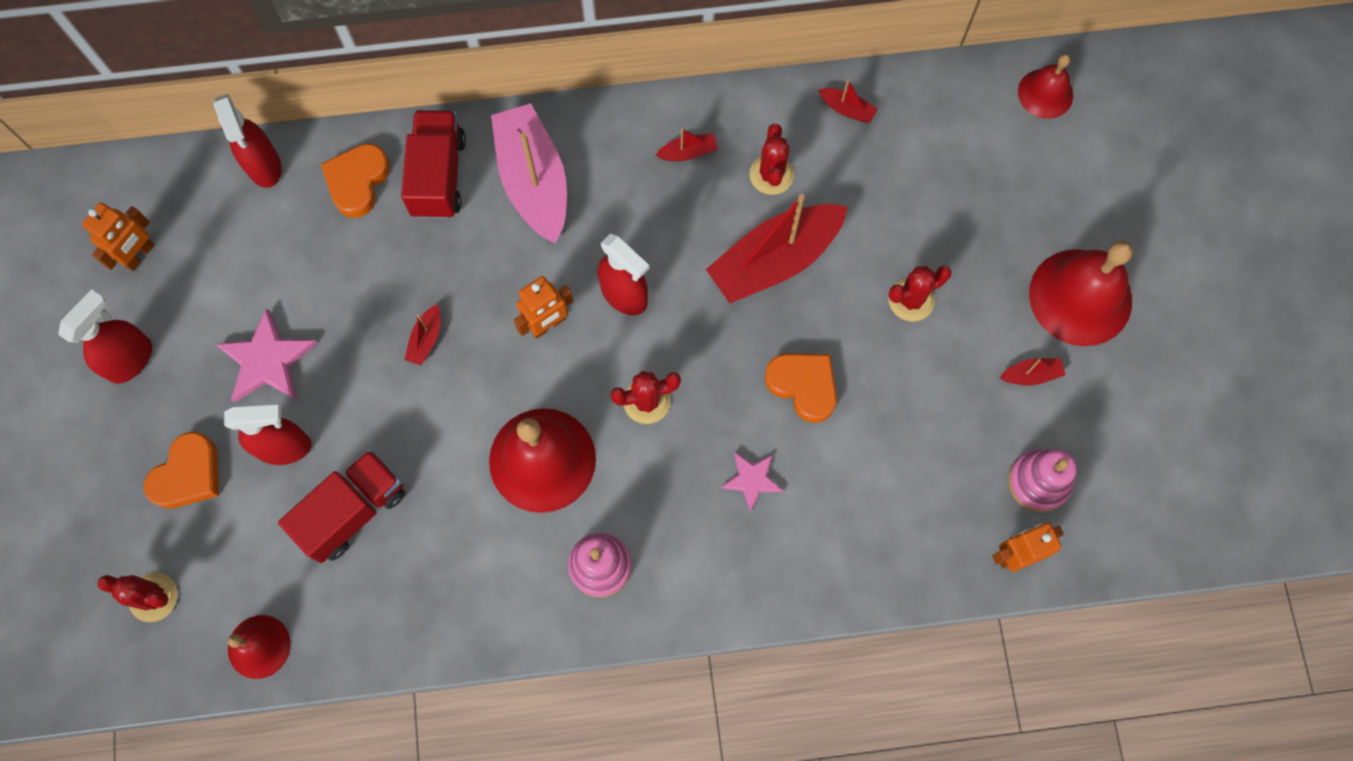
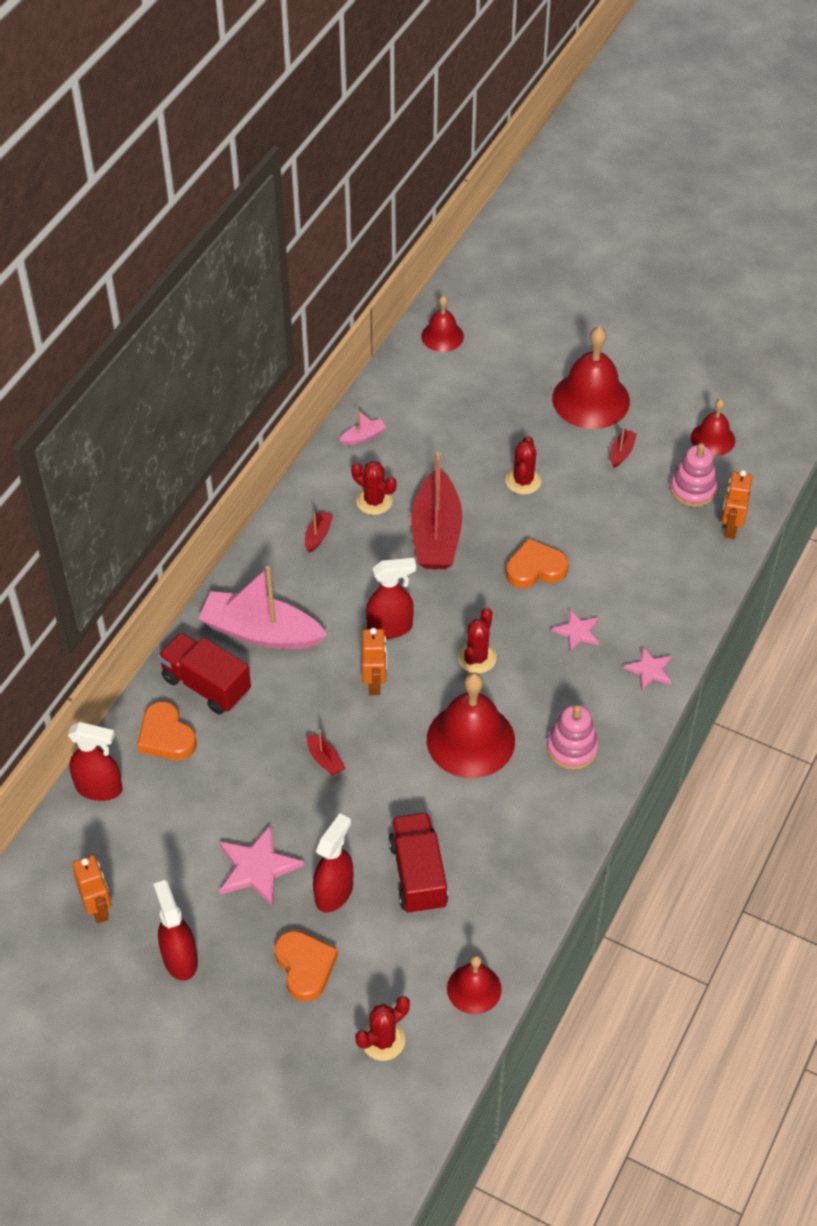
camera: 55 degrees left, 20 degrees down
(756, 584) = (649, 670): none -> pink star
(847, 109) = (363, 437): red boat -> pink boat
(1129, 460) = (712, 439): none -> red bell

